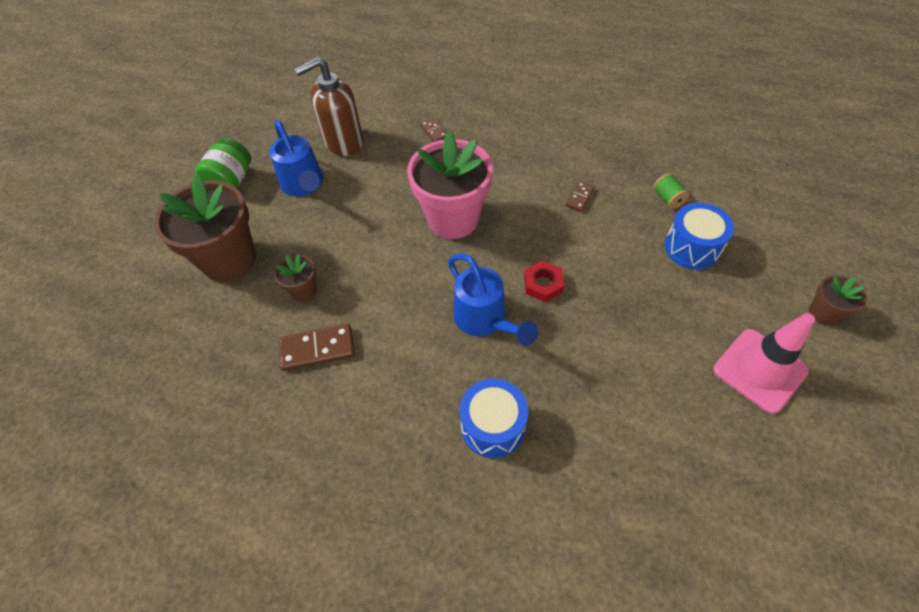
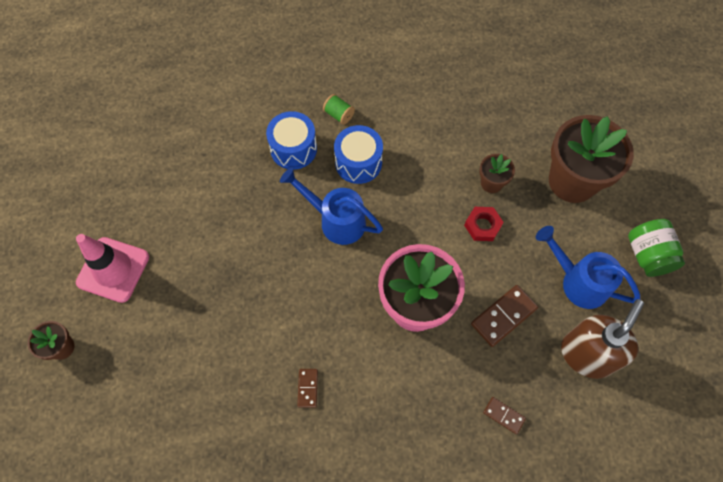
camera: 150 degrees right, 10 degrees up
(317, 349) = (445, 146): brown domino -> brown domino (503, 316)
(543, 284) = (304, 273): red nut -> red nut (482, 226)
(668, 199) = (219, 427): green spool -> green spool (338, 115)
(692, 247) = (184, 371): blue drum -> blue drum (358, 162)

